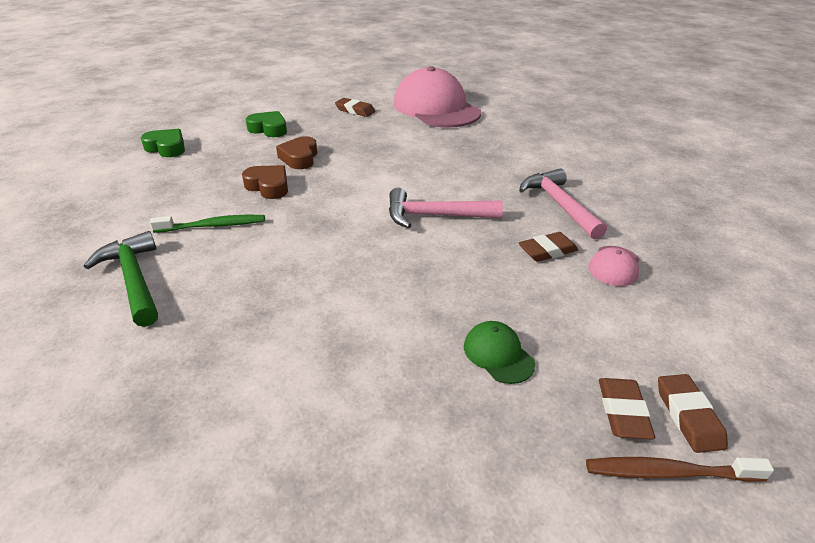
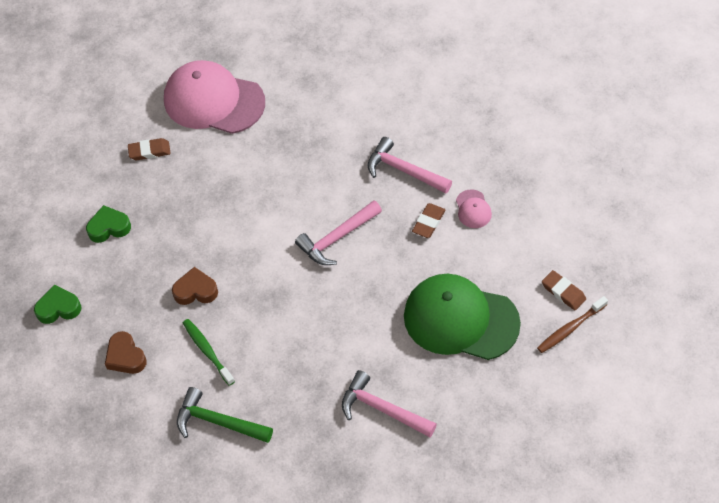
camera: 35 degrees left, 20 degrees up
(213, 226) = (207, 351): green toothbrush -> green toothbrush turned 75 degrees counterclockwise
(292, 383) = (382, 409): none -> pink hammer
(299, 158) = (179, 245): brown heart -> brown heart (125, 357)
(498, 354) = (460, 319): green cap -> green cap, size x2.44
(623, 412) = (536, 310): brown eraser -> none

